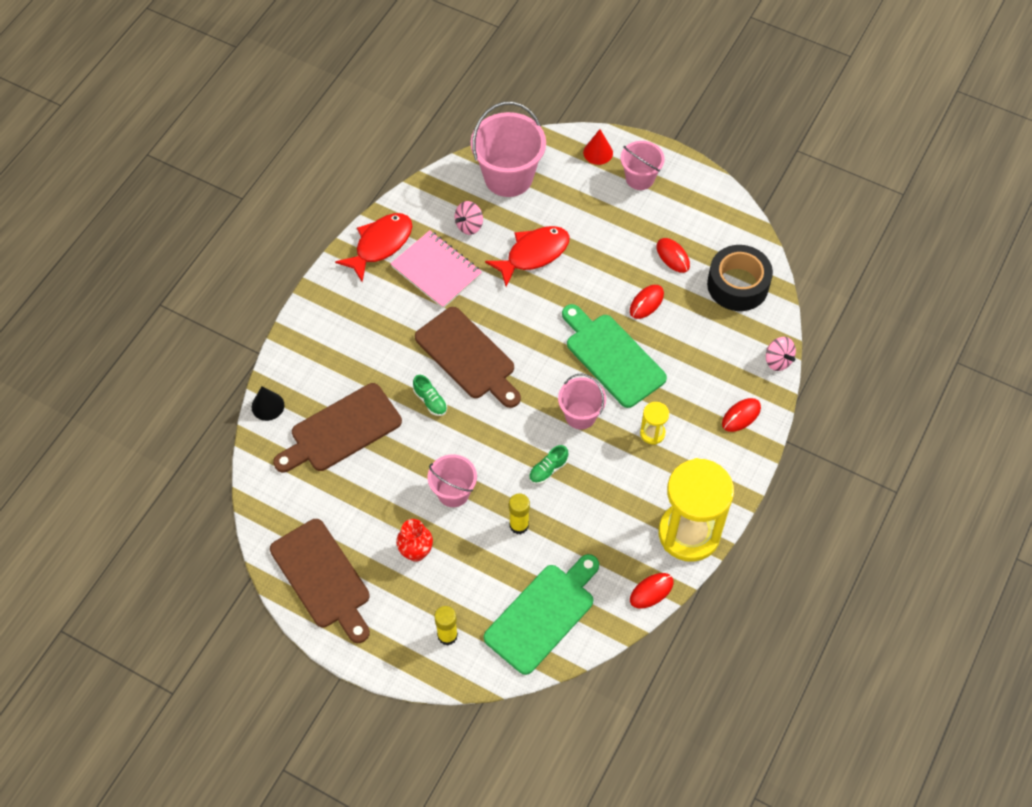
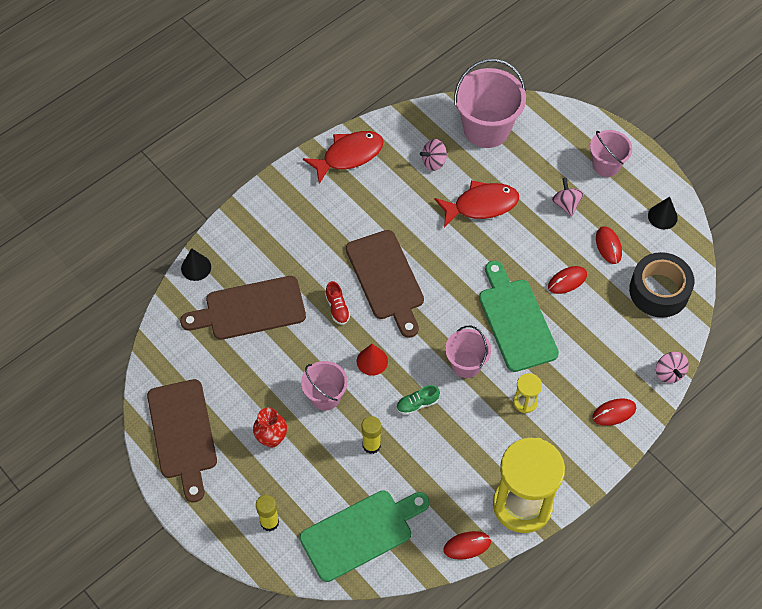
camera: 20 degrees right, 0 degrees up
(430, 401) = (337, 308): green shoe -> red shoe
(436, 271) = (388, 194): pink notebook -> none
(598, 152) = (577, 130): red cone -> red cone (372, 361)
(616, 228) = (566, 204): none -> pink spinning top
(713, 212) = (662, 216): none -> black cone

